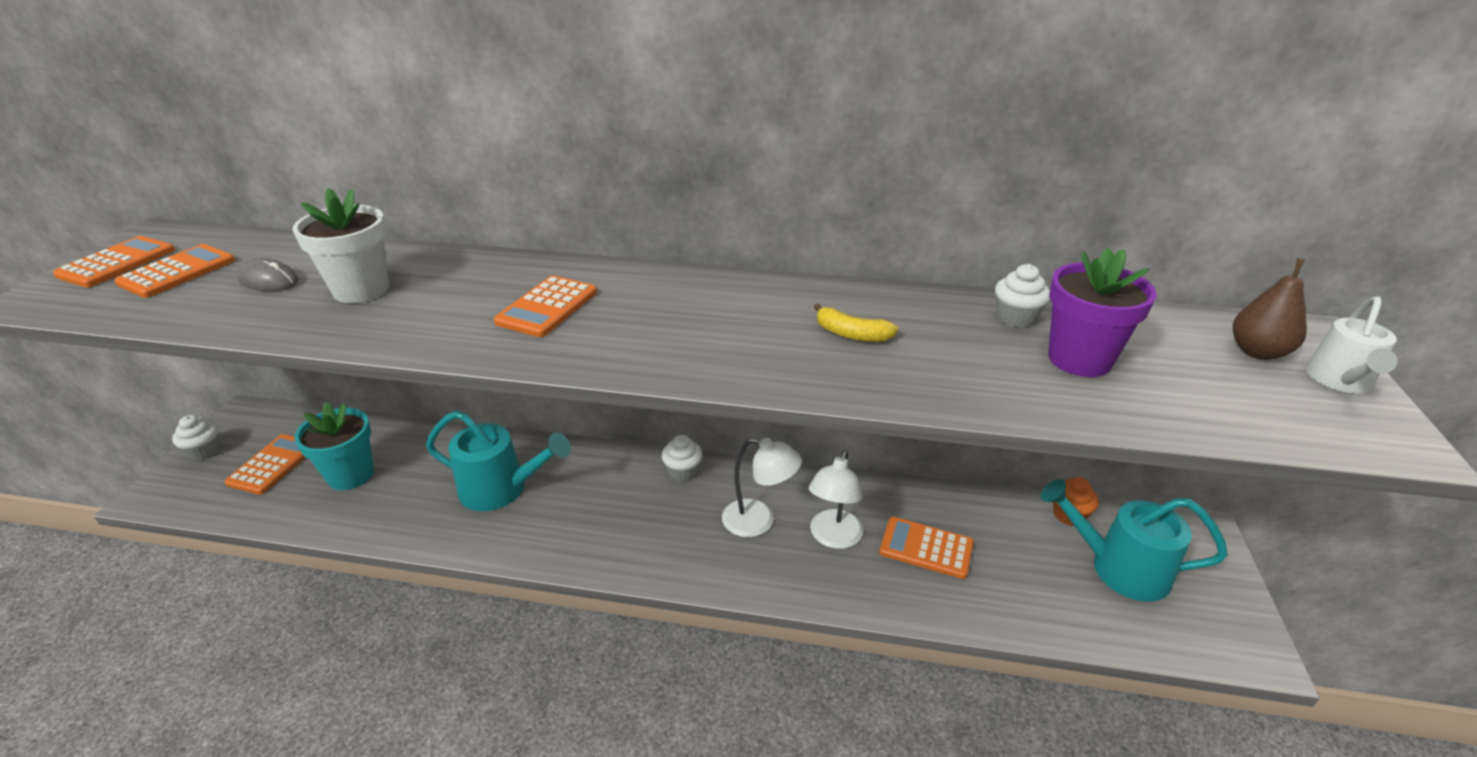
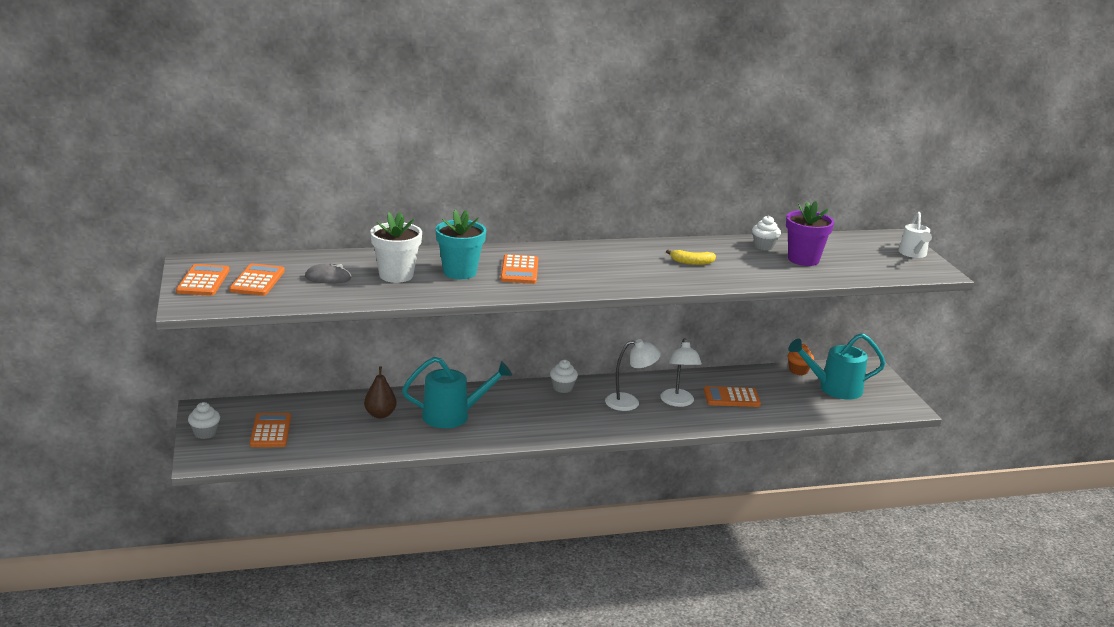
camera: 25 degrees left, 10 degrees down
(350, 475) = (337, 426): turquoise flower pot -> turquoise flower pot (459, 272)
(1257, 352) = (877, 247): brown pear -> brown pear (380, 414)

